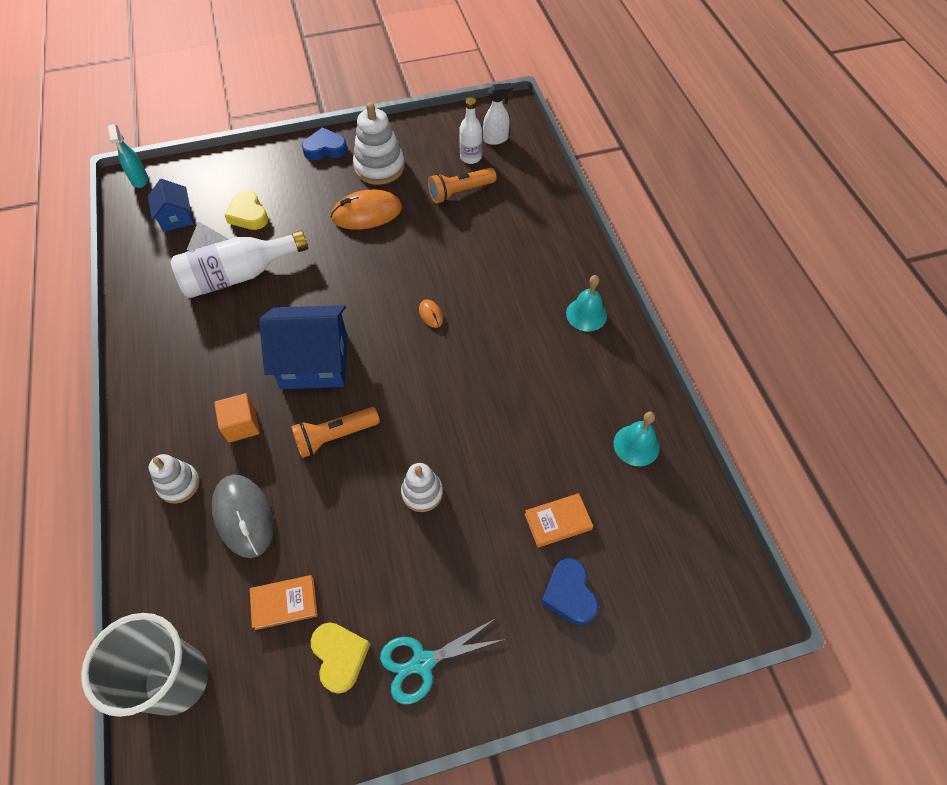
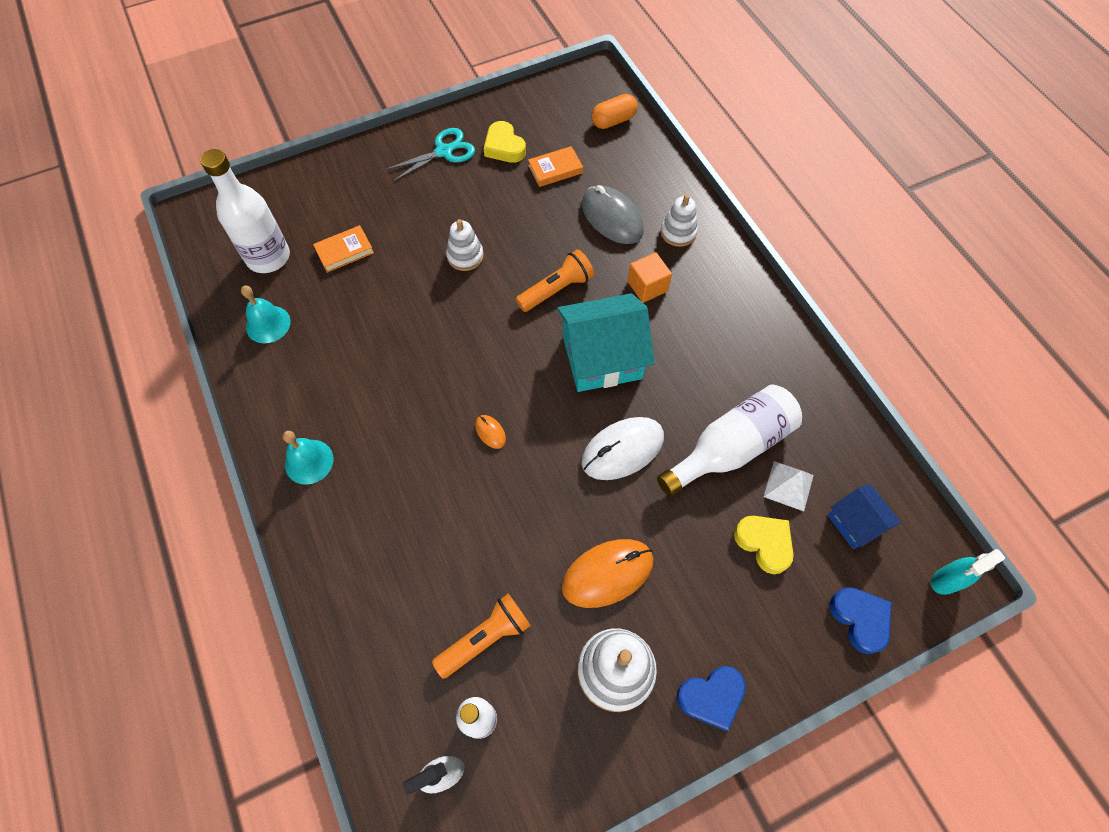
camera: 170 degrees right, 5 degrees up
(140, 180) = (946, 580): turquoise spray bottle -> turquoise spray bottle turned 90 degrees counterclockwise
(176, 680) = (613, 121): grey cup -> orange capsule
(314, 362) = (602, 357): blue house -> turquoise house
(325, 286) = (622, 450): none -> white mouse
(569, 594) = (336, 204): blue heart -> blue heart (860, 619)
(646, 528) = (268, 257): none -> white bottle

